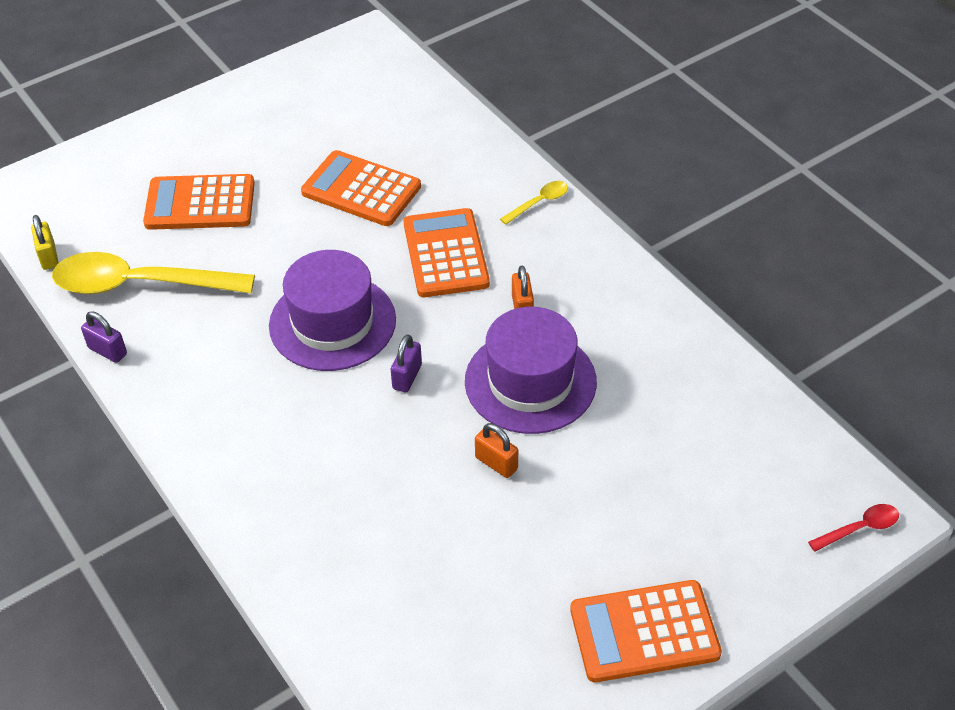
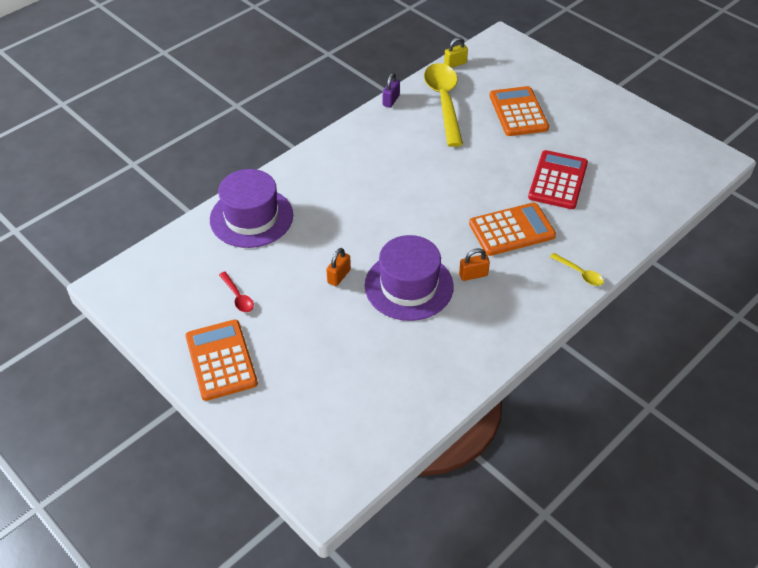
camera: 80 degrees right, 0 degrees up
(332, 322) = (435, 186): purple hat -> purple hat (251, 217)
(361, 189) = (558, 180): orange calculator -> red calculator
(407, 377) = (399, 226): purple padlock -> none
(859, 528) = (312, 481): red spoon -> red spoon (238, 296)

